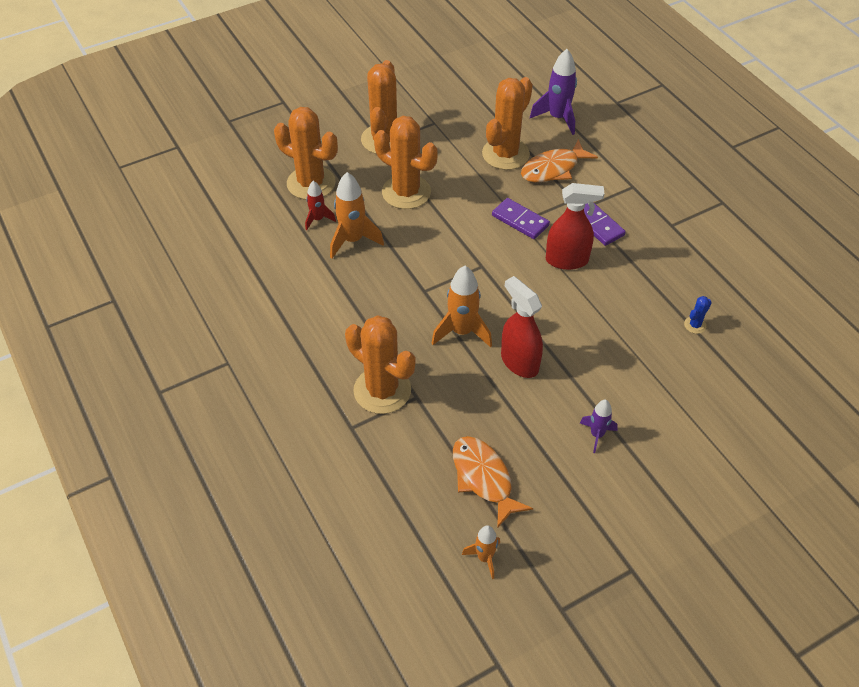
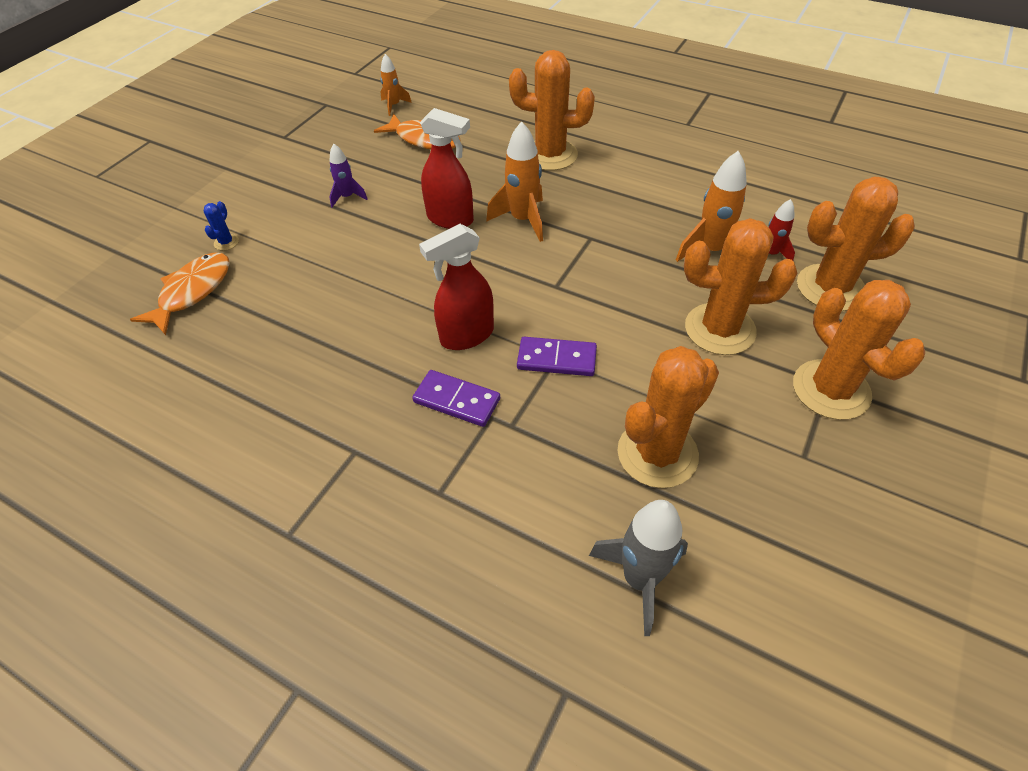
camera: 150 degrees right, 0 degrees up
(505, 154) = (657, 453): orange cactus -> orange cactus turned 45 degrees clockwise
(553, 169) = (572, 463): orange fish -> orange fish (192, 292)
(557, 118) = (640, 579): purple rocket -> grey rocket
(695, 325) = (282, 328): blue cactus -> blue cactus (226, 242)

